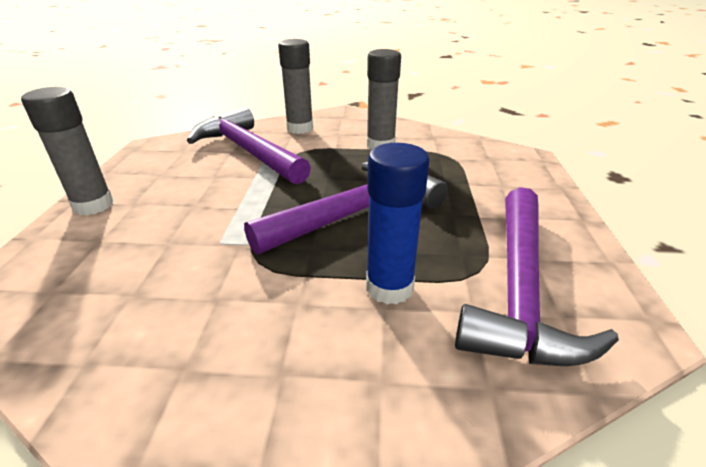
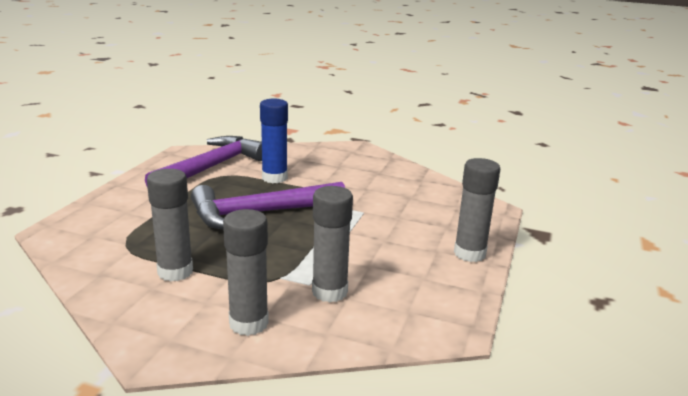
camera: 165 degrees left, 10 degrees down
(248, 151) = (329, 292): purple hammer -> grey glue stick

